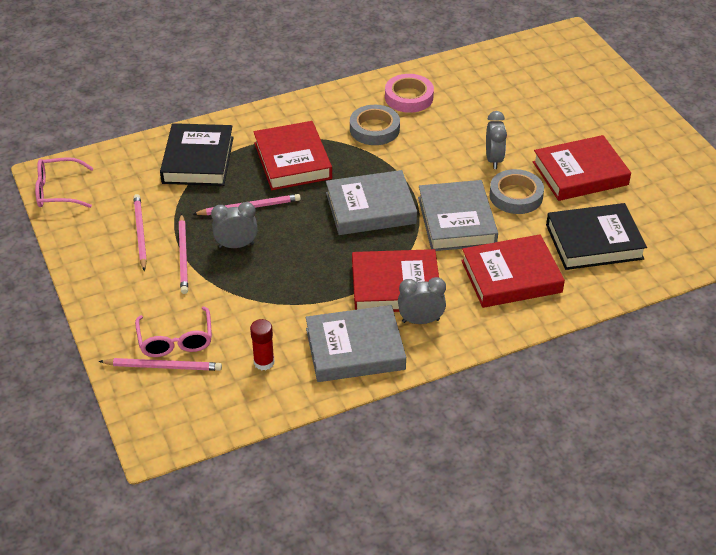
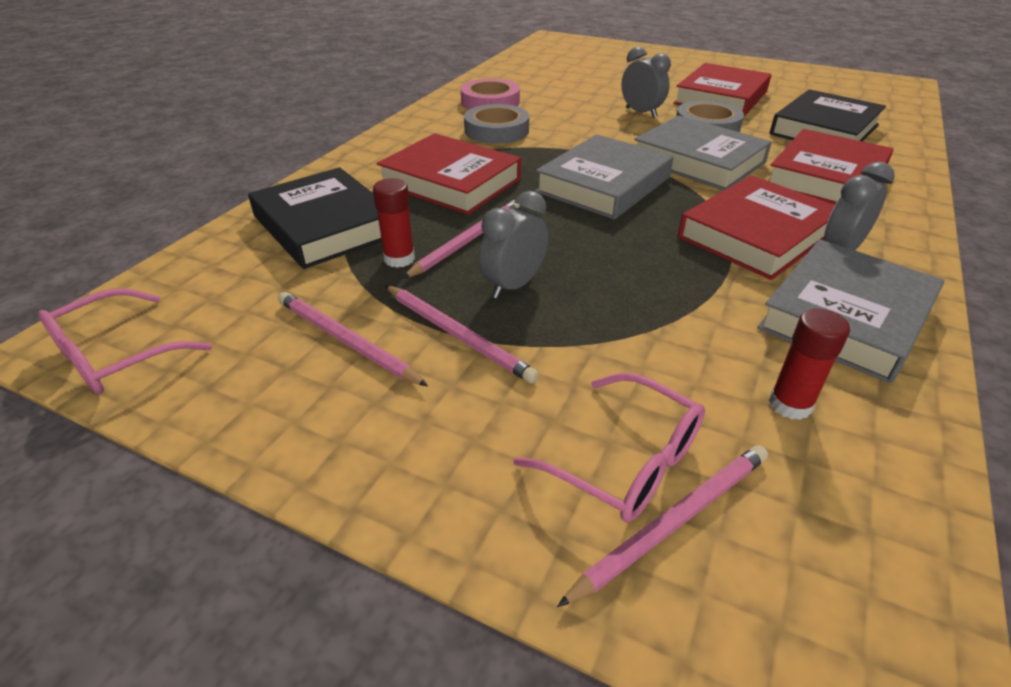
camera: 40 degrees left, 5 degrees down
(207, 201) = (399, 259): none -> red glue stick

